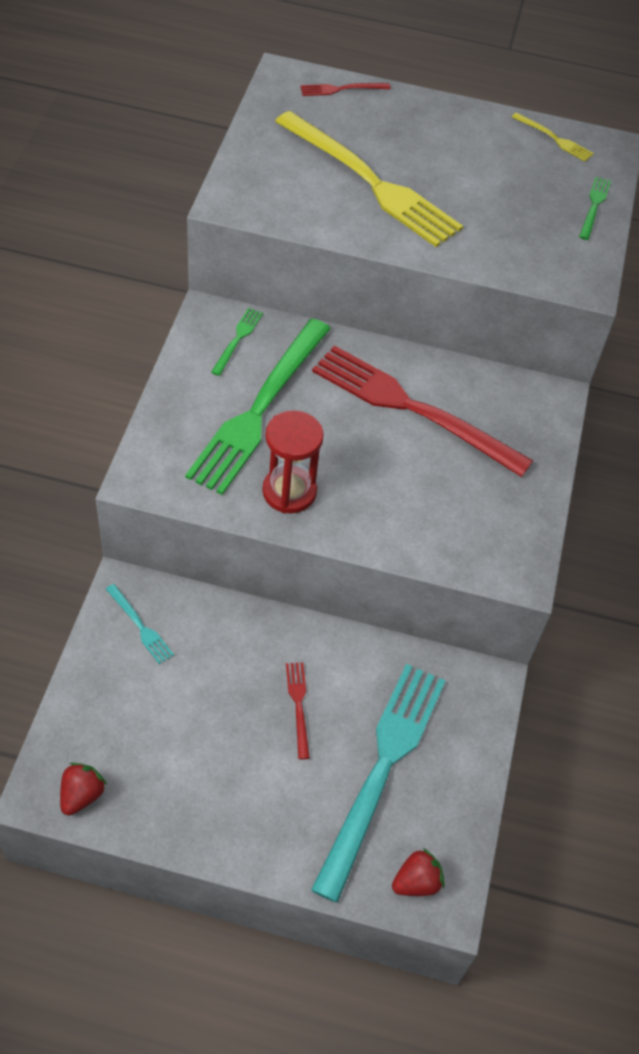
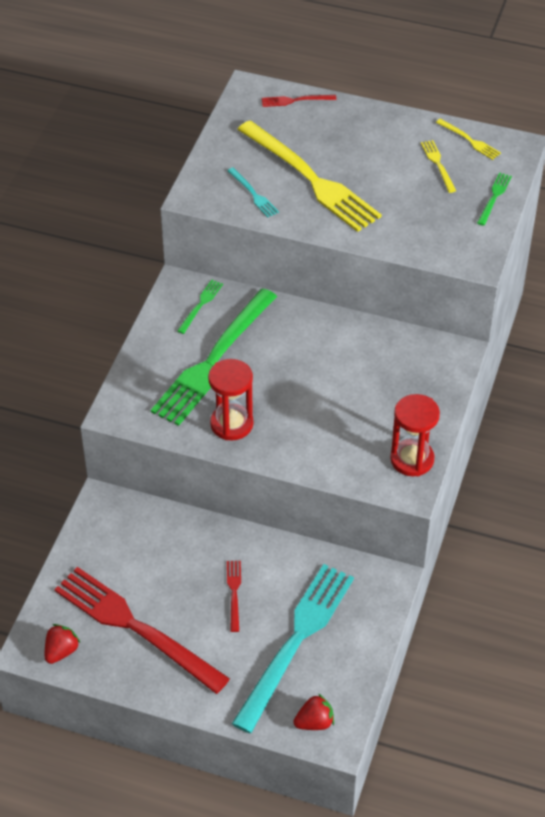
camera: 10 degrees right, 5 degrees down
(140, 626) = (113, 530): turquoise fork -> turquoise fork (253, 194)
(413, 409) = (339, 361): red fork -> red fork (136, 628)
(518, 534) = (412, 459): none -> red hourglass
(521, 167) = (438, 164): none -> yellow fork

